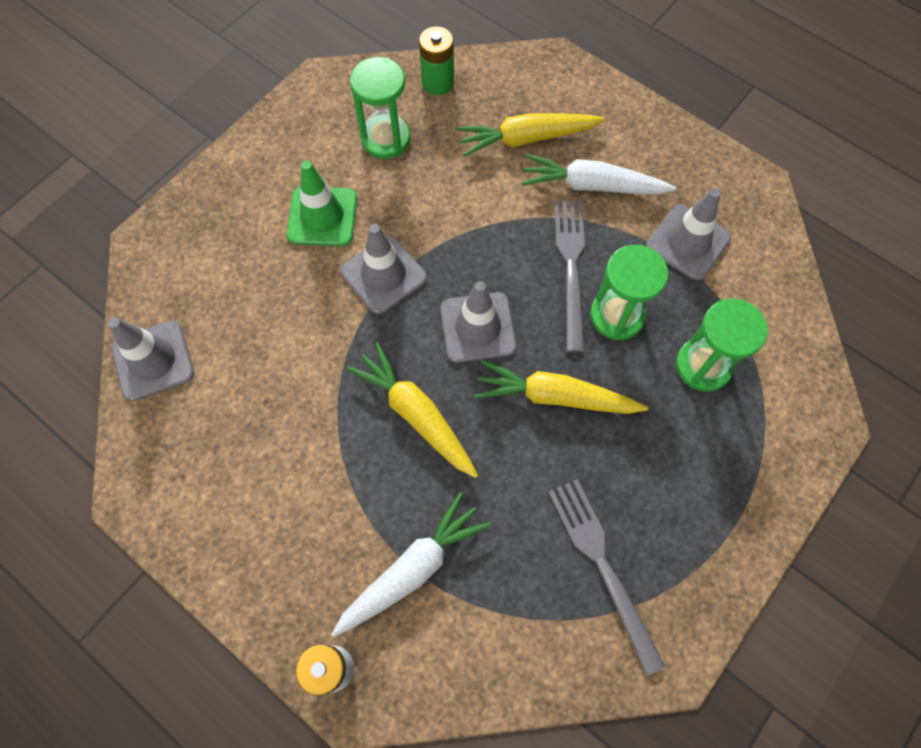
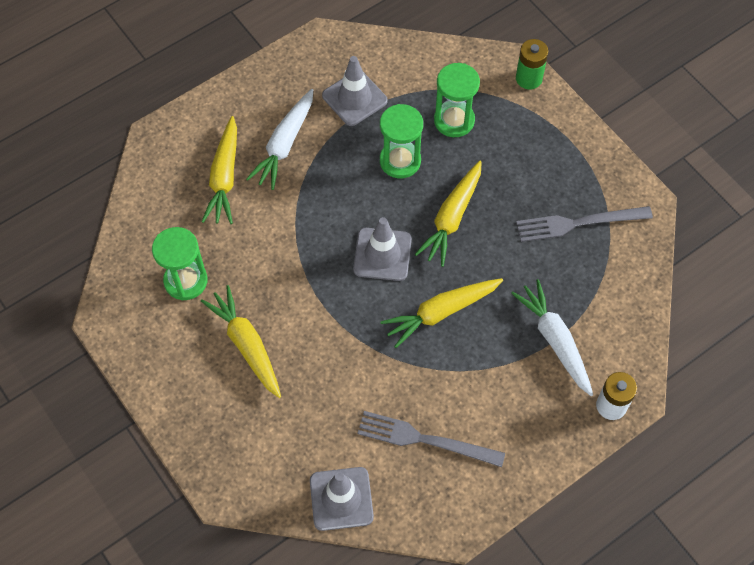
camera: 75 degrees left, 5 degrees down
(322, 217) = (246, 345): green traffic cone -> yellow carrot
(383, 274) = (316, 310): grey traffic cone -> none
(437, 83) = (142, 228): green battery -> green battery (529, 78)
(571, 267) = (351, 179): grey fork -> grey fork (425, 439)

